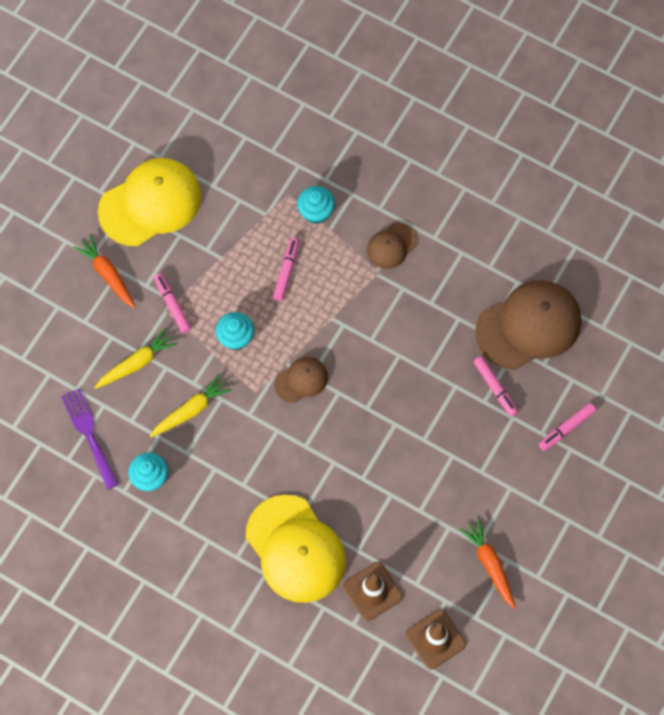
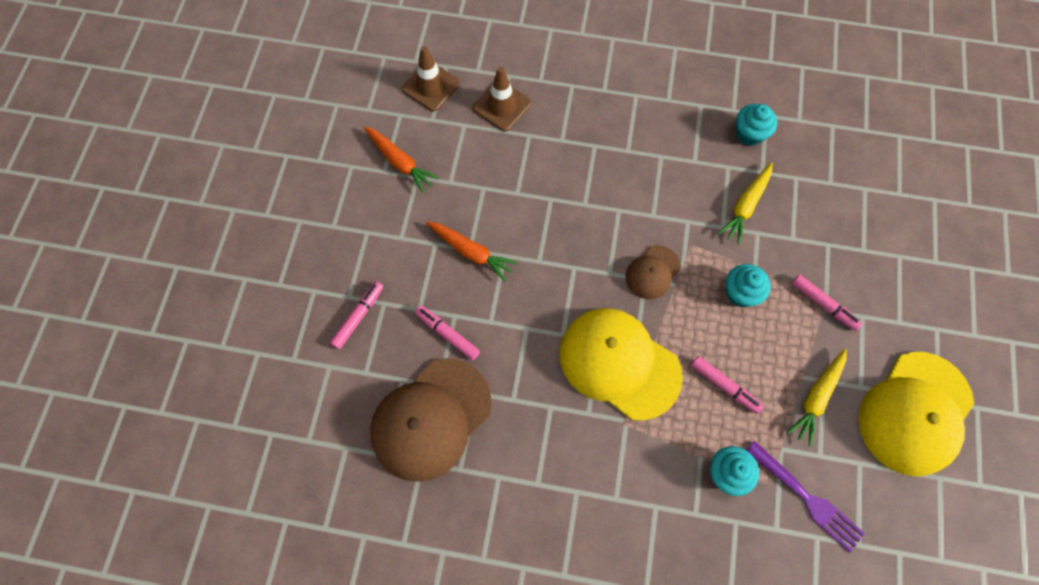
camera: 160 degrees right, 0 degrees up
(89, 434) = (827, 152): purple fork -> purple fork (807, 498)
(108, 274) = (908, 313): orange carrot -> orange carrot (471, 252)
(136, 363) = (823, 233): yellow carrot -> yellow carrot (816, 397)
(286, 271) = (724, 386): pink marker -> pink marker turned 45 degrees counterclockwise
(295, 549) = (586, 118): yellow cap -> yellow cap (619, 363)
(391, 246) = (622, 462): brown cap -> none

